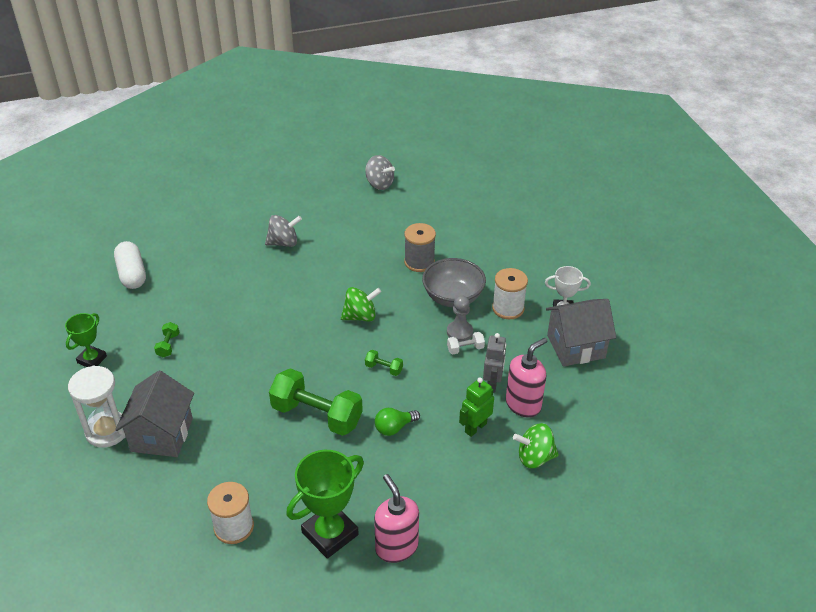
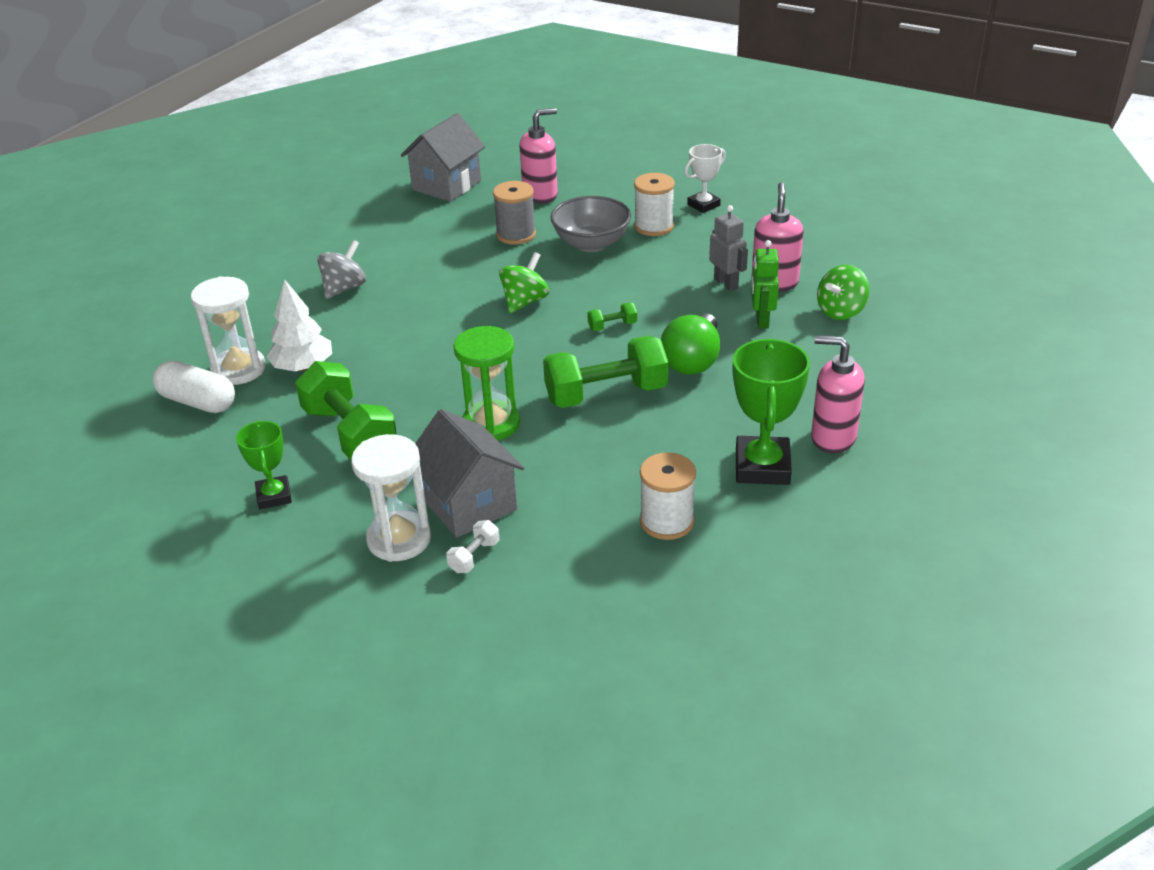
camera: 40 degrees left, 5 degrees down
(168, 345) = (350, 433): green dumbbell -> green dumbbell, size x2.31
(172, 265) = (238, 369): none -> white hourglass
(201, 284) = (303, 367): none -> white tree
(236, 390) = (491, 424): none -> green hourglass
(379, 184) = (374, 197): grey spinning top -> none
(394, 427) = (693, 361): green light bulb -> green light bulb, size x1.65
(459, 332) = (638, 264): grey pawn -> none
(465, 349) = (663, 273): white dumbbell -> white dumbbell (474, 556)
(472, 240) = (540, 195): none -> pink soap dispenser
(576, 347) = (753, 223): grey house -> grey house (446, 185)

